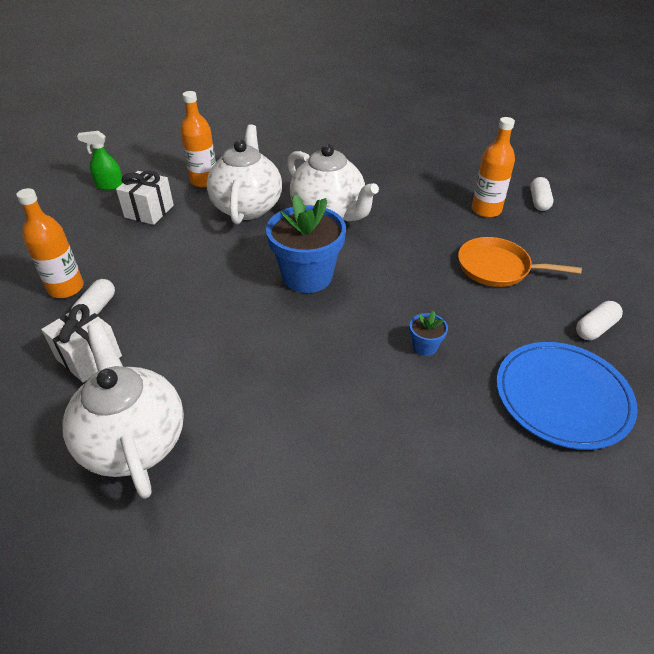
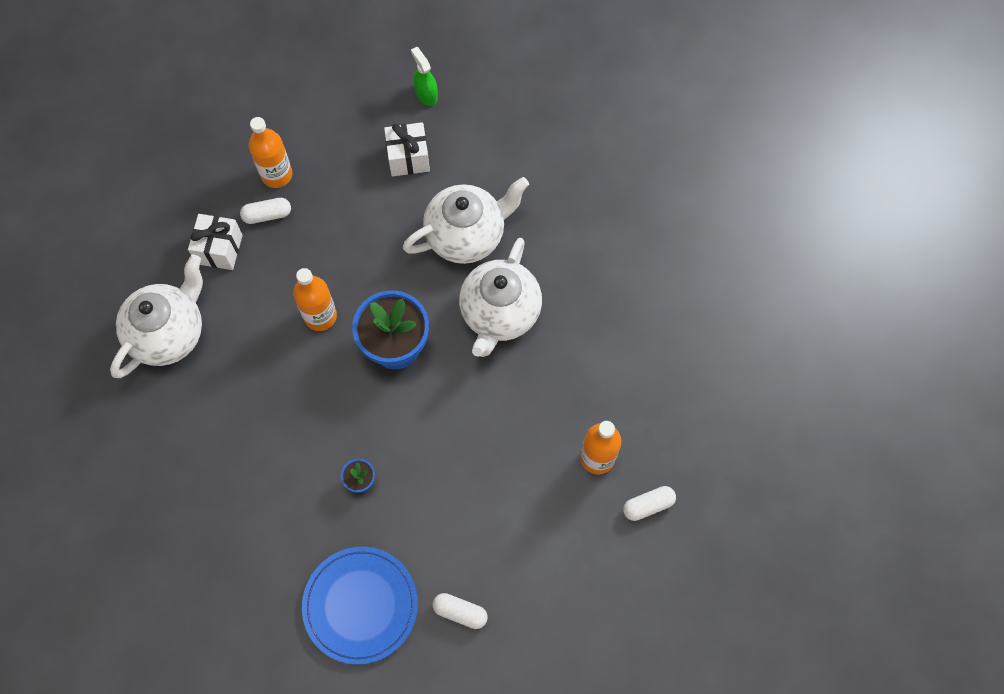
camera: 60 degrees right, 25 degrees up
(204, 181) = (485, 168): orange bottle -> orange bottle (320, 316)
(497, 268) = (502, 502): orange pan -> none

